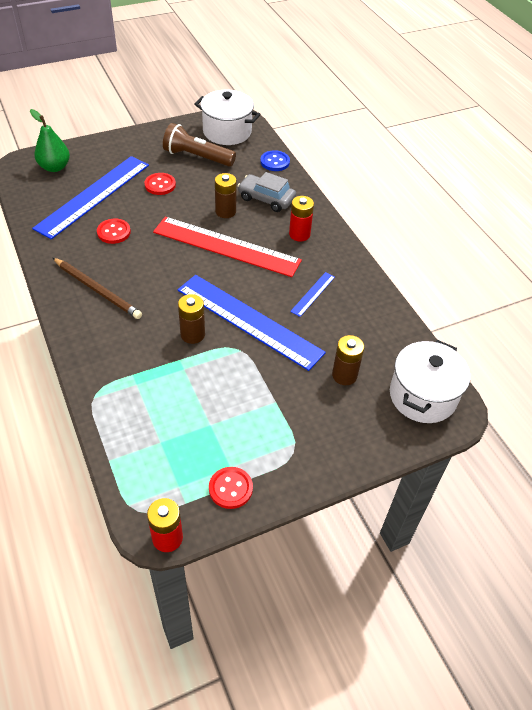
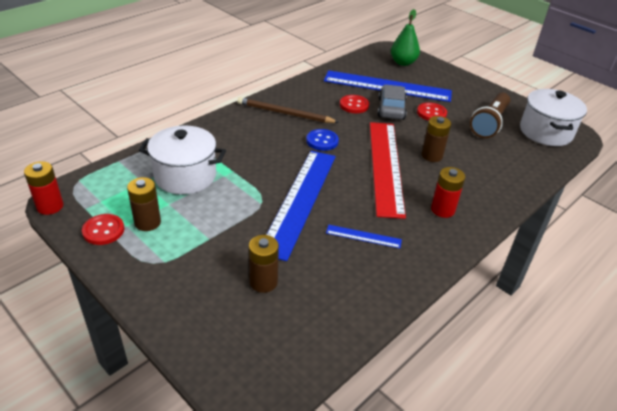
camera: 70 degrees right, 10 degrees down
(97, 290) = (285, 113): brown pencil -> brown pencil turned 90 degrees clockwise
(192, 334) = (264, 171): brown battery -> brown battery (147, 222)
(197, 157) = (489, 123): brown flashlight -> brown flashlight turned 150 degrees counterclockwise
(266, 199) = (474, 177): grey car -> grey car (391, 109)
(275, 162) = (535, 171): blue button -> blue button (322, 141)
(422, 396) = (263, 357): white pot -> white pot (185, 176)

